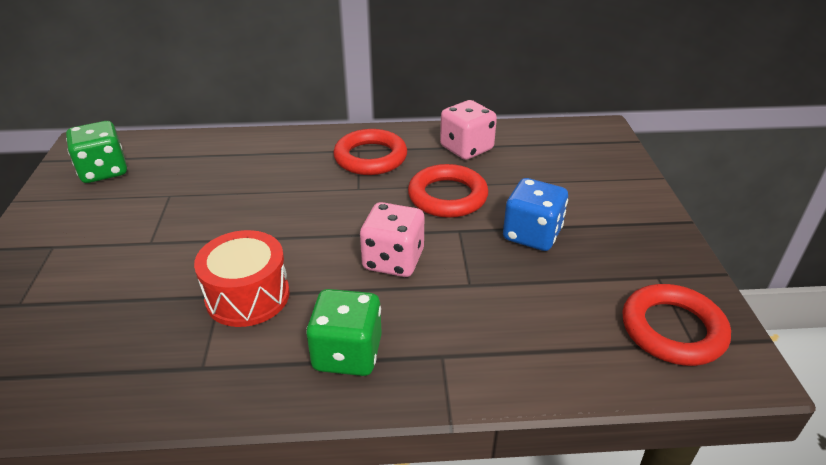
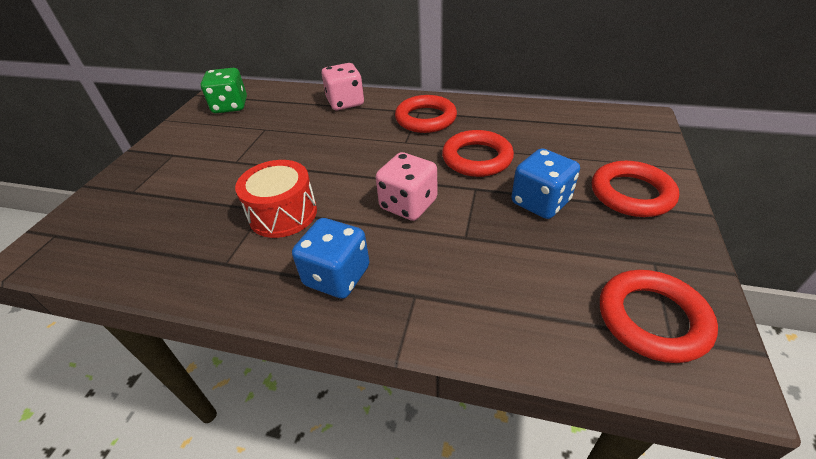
camera: 20 degrees right, 5 degrees up
(347, 353) = (337, 276): green dice -> blue dice
(466, 148) = (510, 120): pink dice -> pink dice (345, 103)
(615, 212) = (631, 194): none -> red ring

